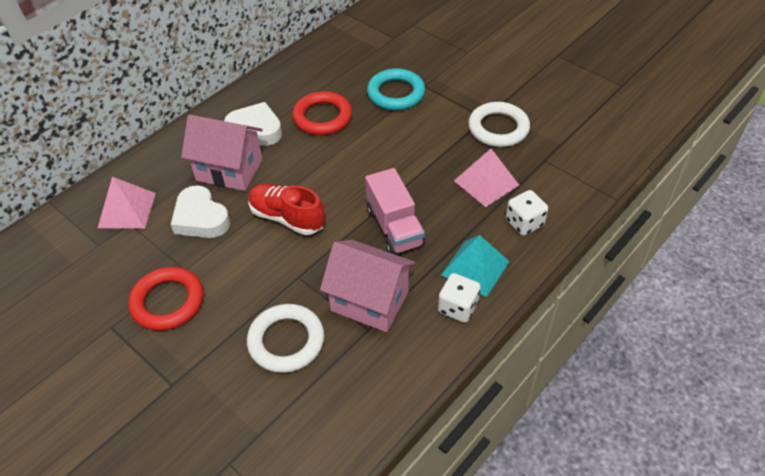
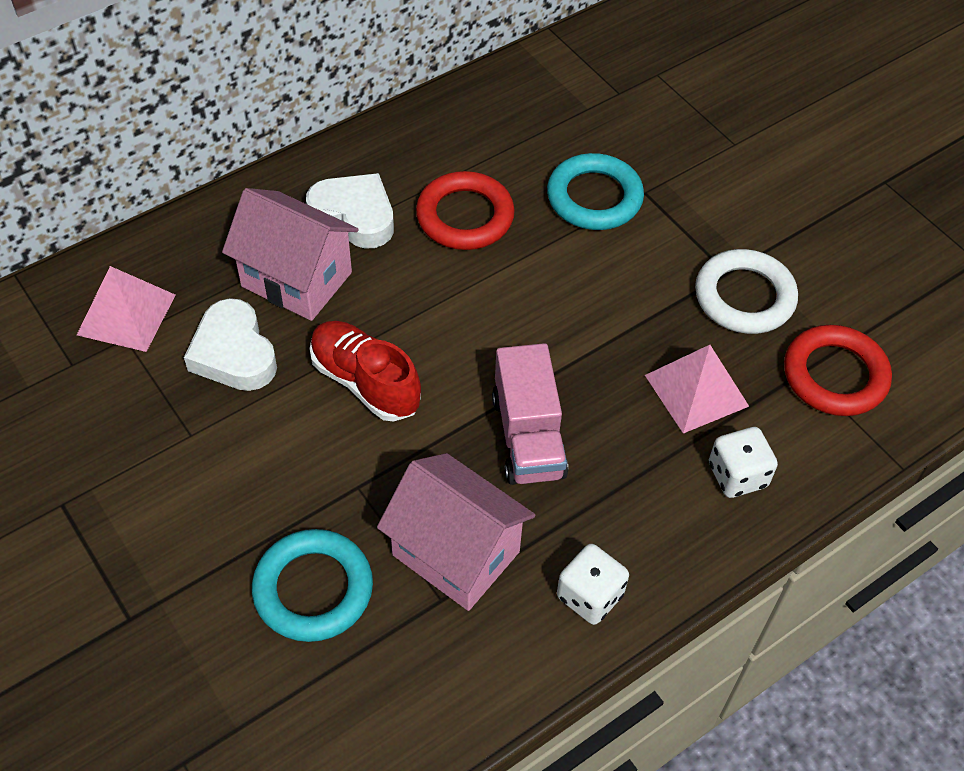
camera: 10 degrees right, 5 degrees up
(168, 302) = (153, 483): red ring -> red ring (835, 375)
(286, 341) = (313, 589): white ring -> turquoise ring
(475, 268) = (636, 535): turquoise pyramid -> none

